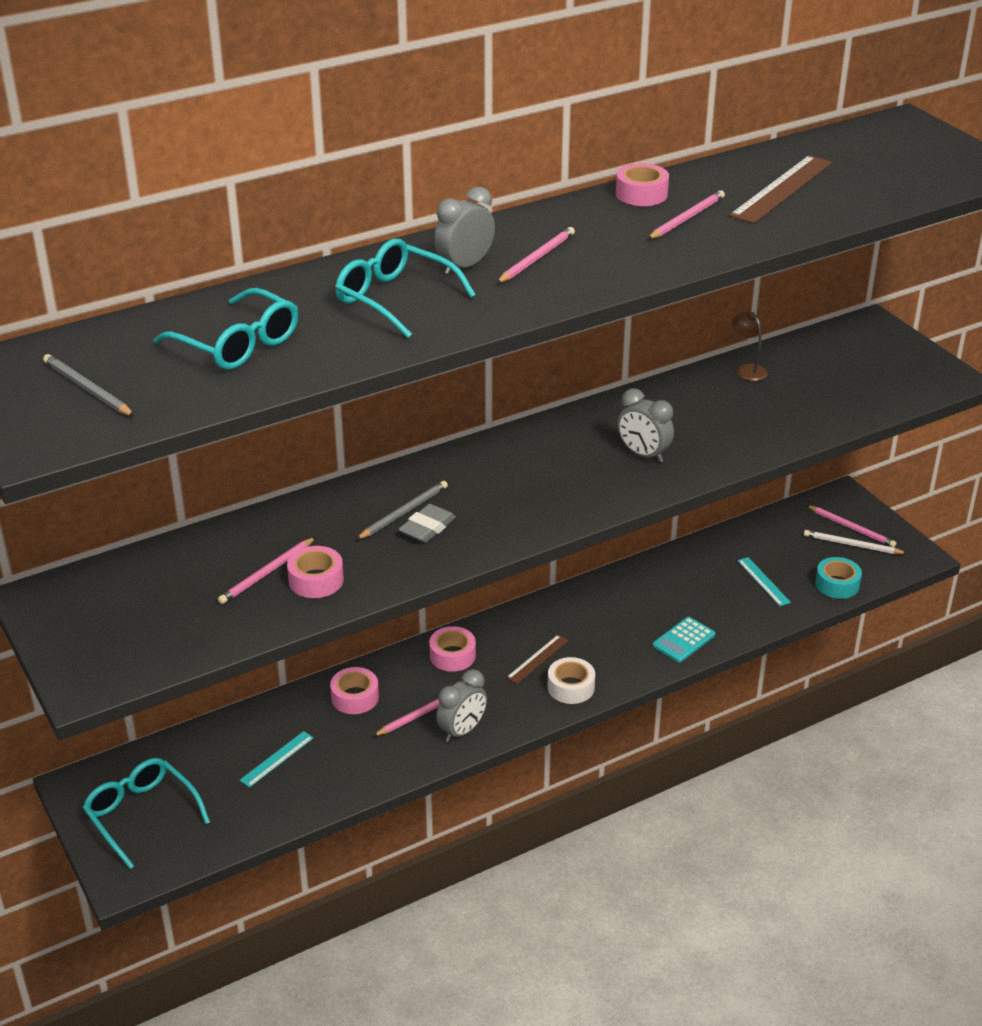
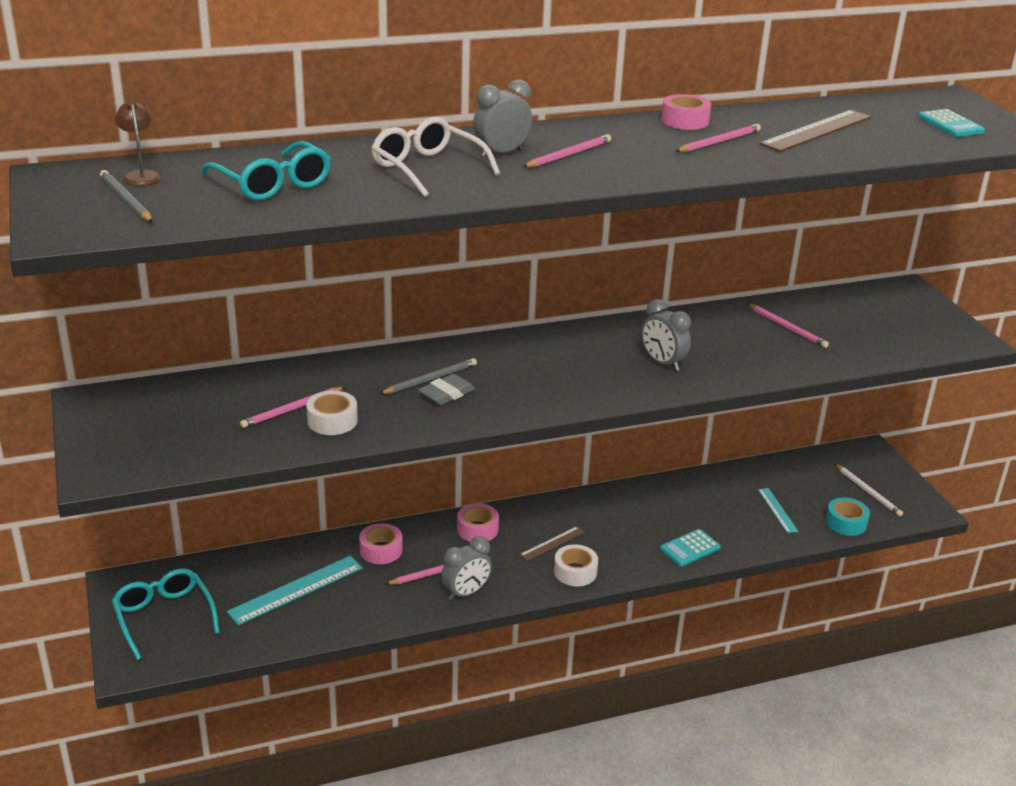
camera: 10 degrees right, 5 degrees down
(277, 759) = (296, 590): turquoise ruler -> turquoise ruler, size x1.78
(316, 580) = (332, 421): pink tape -> white tape
(395, 299) = (428, 168): turquoise glasses -> white glasses
(747, 370) = (780, 309): brown lamp -> brown lamp (141, 175)
(851, 528) = (871, 478): pink pencil -> pink pencil (787, 328)
(852, 545) = (868, 492): white pencil -> white pencil turned 150 degrees counterclockwise
(914, 161) = (950, 124): none -> turquoise calculator

